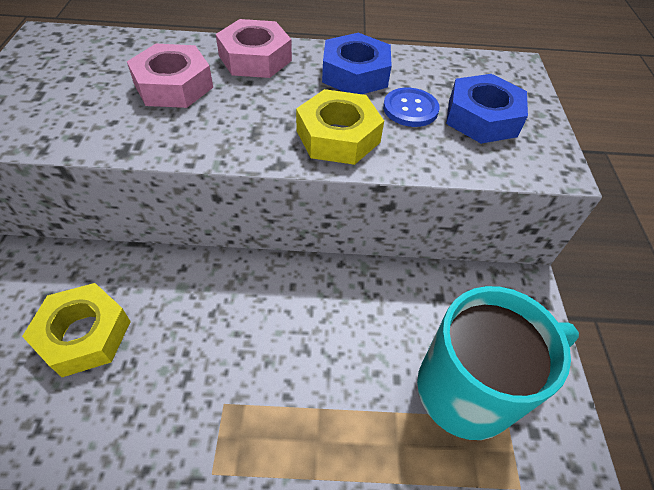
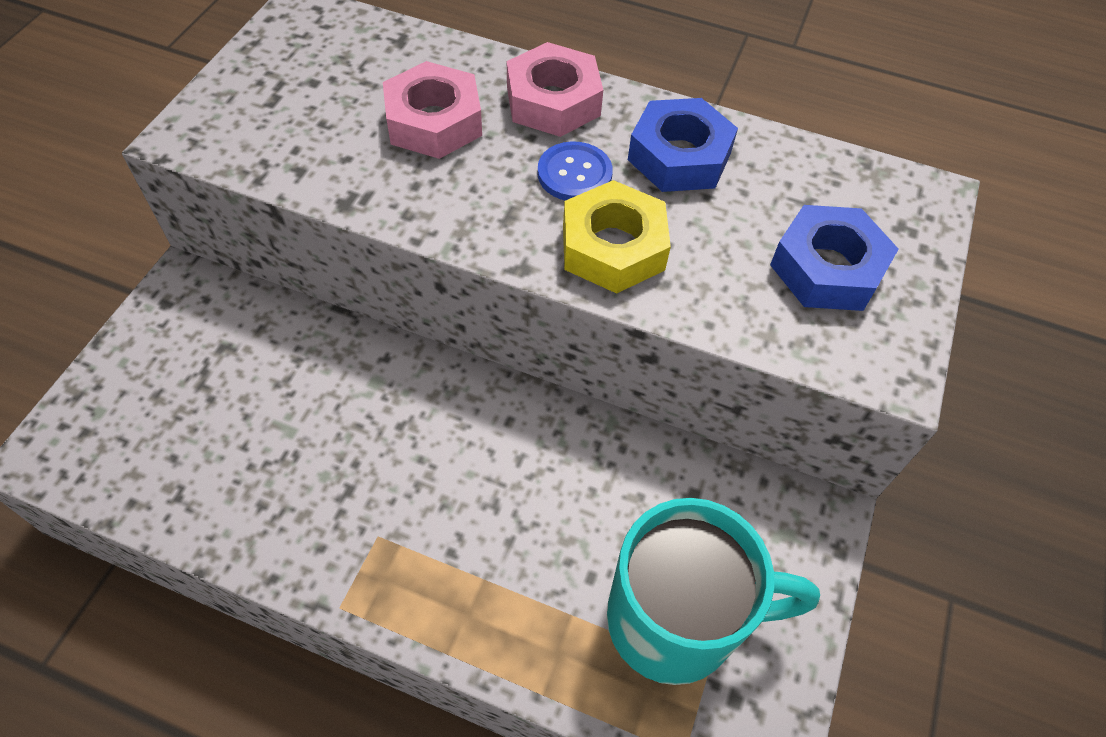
camera: 20 degrees right, 5 degrees up
(84, 334) = (252, 406): yellow nut -> none
(410, 109) = (731, 230): blue button -> blue button (574, 174)

